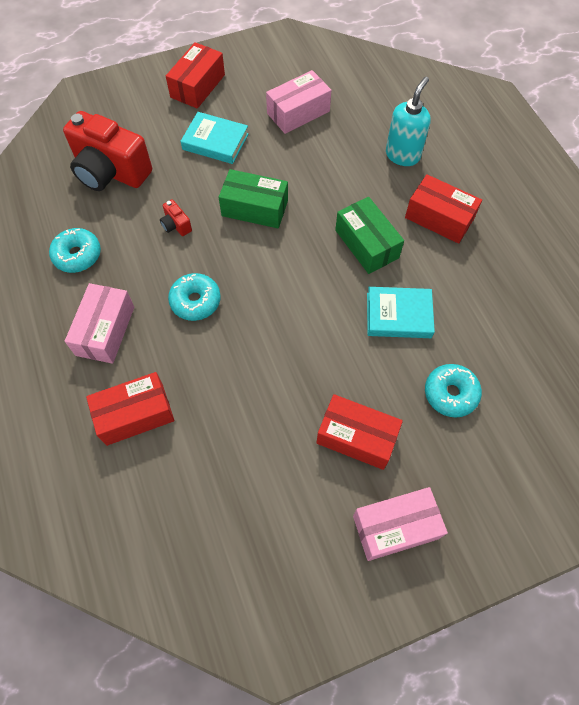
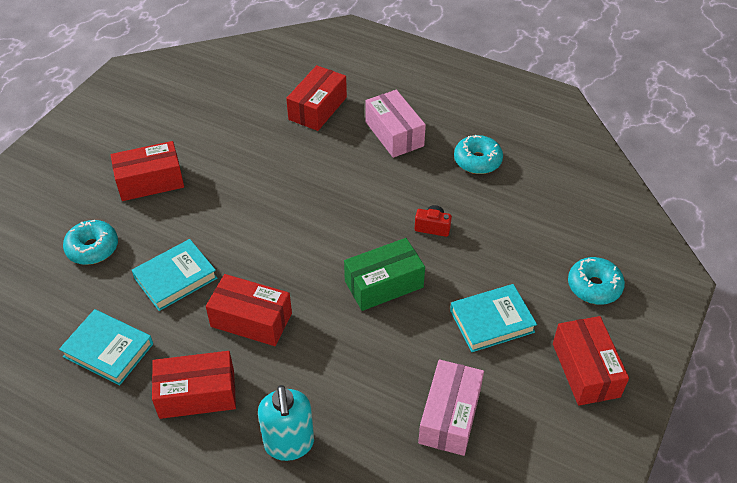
camera: 140 degrees right, 15 degrees down
(111, 172) = (541, 231): red camera -> none
(195, 301) = (352, 187): turquoise donut -> turquoise donut (594, 286)
(366, 244) = (251, 320): green box -> red box
(395, 527) = (88, 153): pink box -> none
(483, 288) = (108, 350): none -> turquoise book

